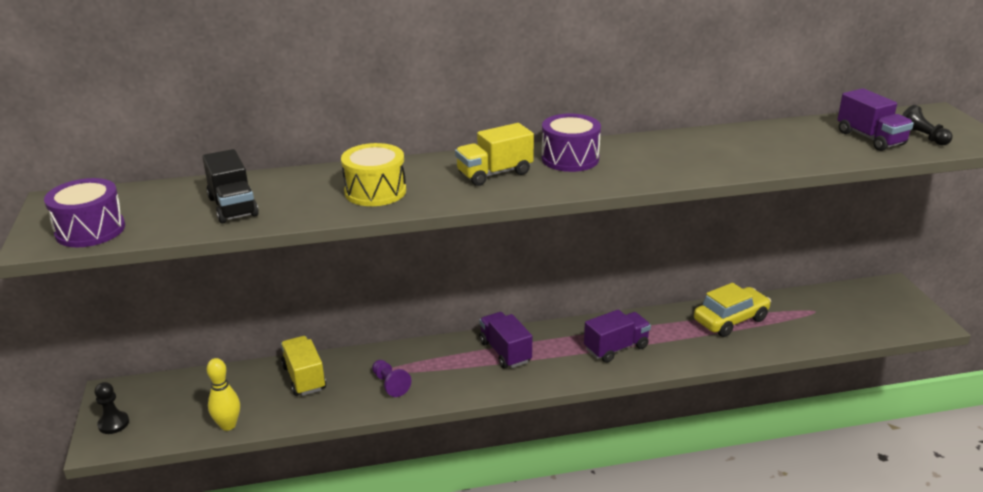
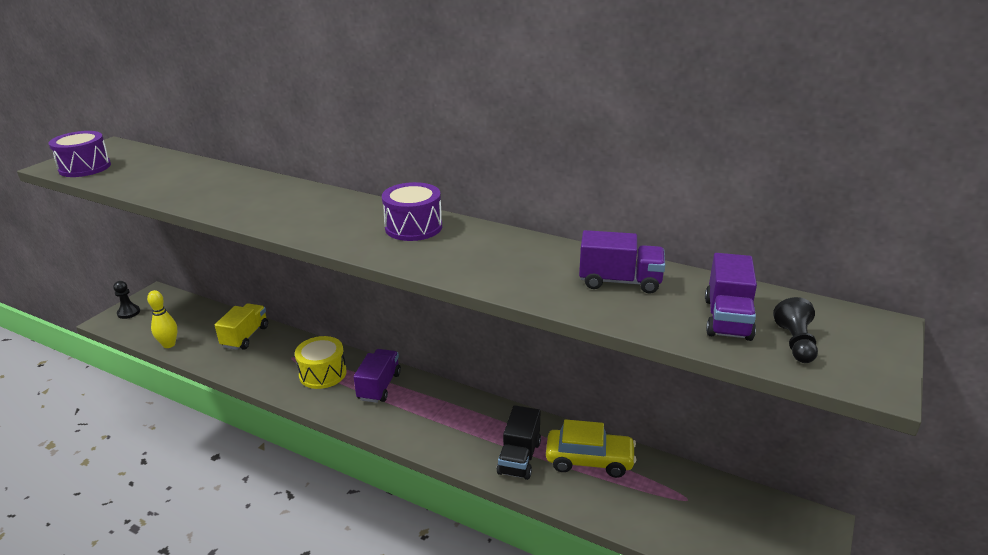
camera: 40 degrees right, 0 degrees up
(233, 207) = (165, 180): black truck -> black truck (519, 458)
(375, 191) = (248, 201): yellow drum -> yellow drum (323, 373)
(390, 384) = (280, 368): purple pawn -> none
(494, 173) = (340, 217): yellow truck -> none
(616, 348) = (458, 429): purple truck -> purple truck (620, 281)

